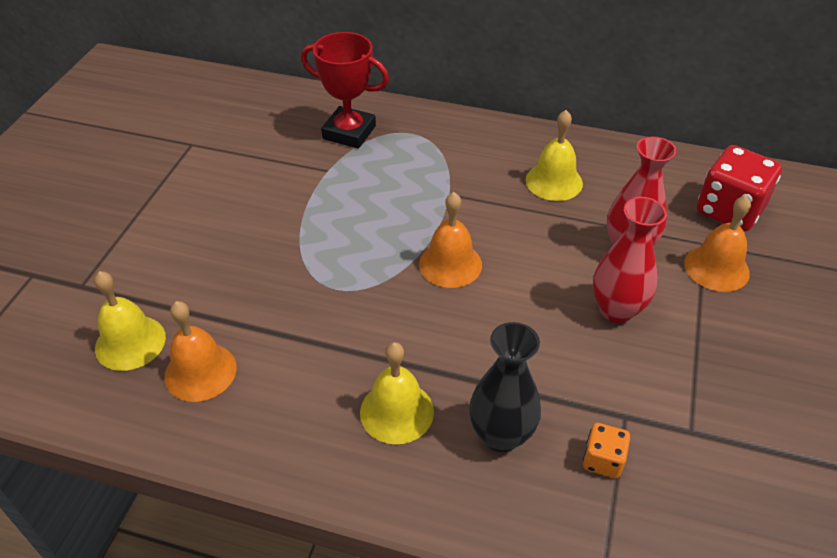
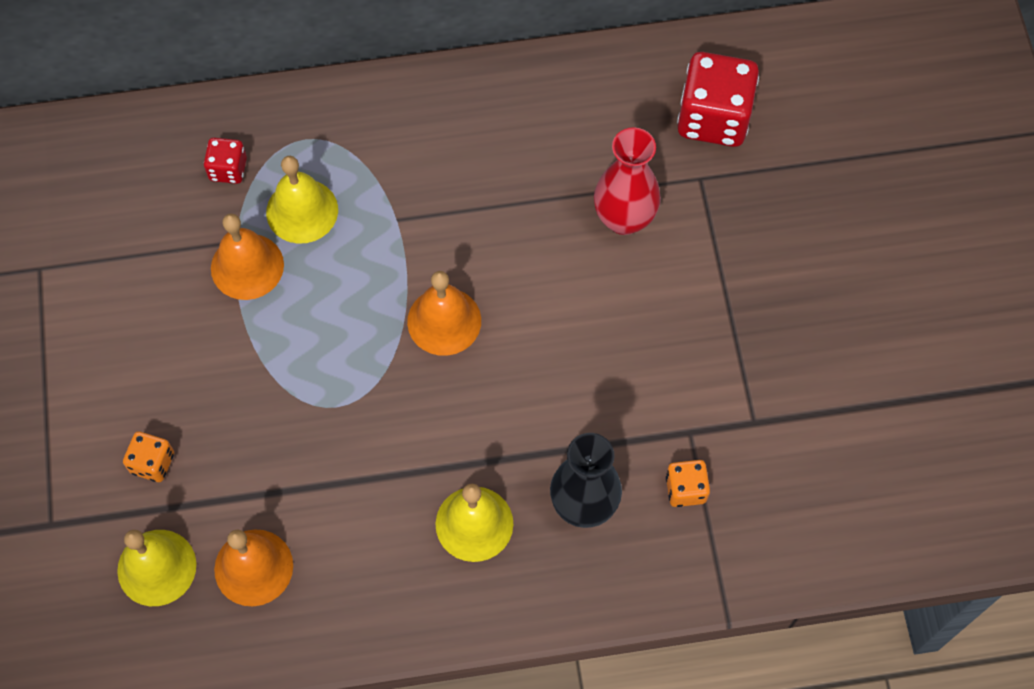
camera: 25 degrees left, 20 degrees up
(179, 275) = (152, 463): none -> orange dice
(349, 132) = (228, 169): red trophy -> red dice
(554, 181) = (508, 151): yellow bell -> yellow bell (302, 211)
(616, 310) = (639, 308): red vase -> none
(716, 268) = (722, 208): orange bell -> orange bell (247, 266)

